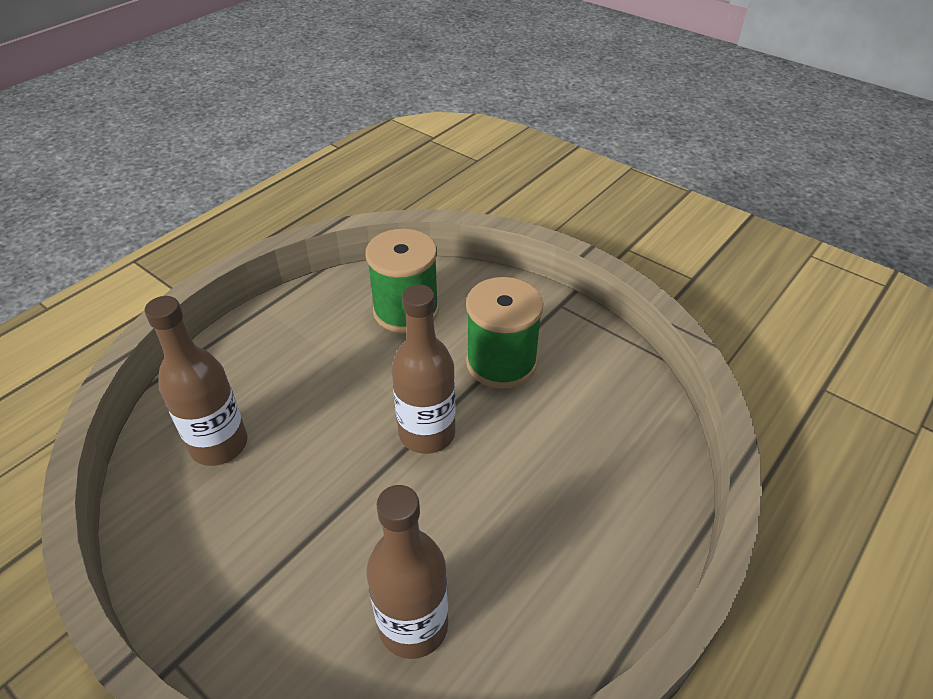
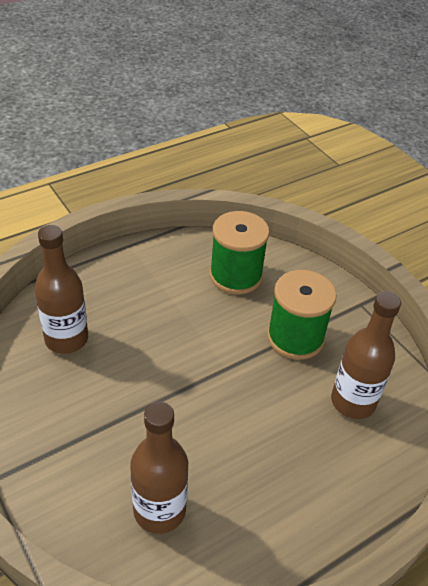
camera: 15 degrees right, 0 degrees up
(427, 433) = (218, 375): brown bottle -> brown bottle (353, 402)

